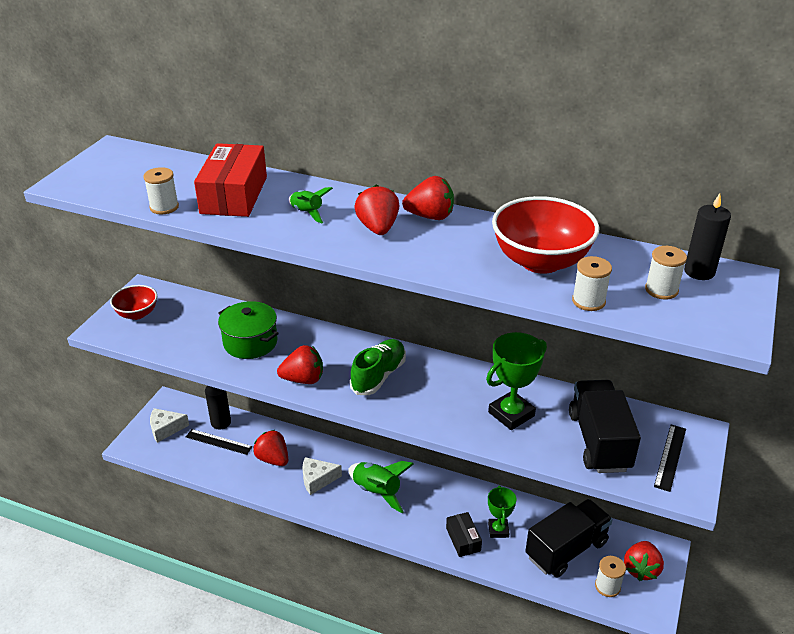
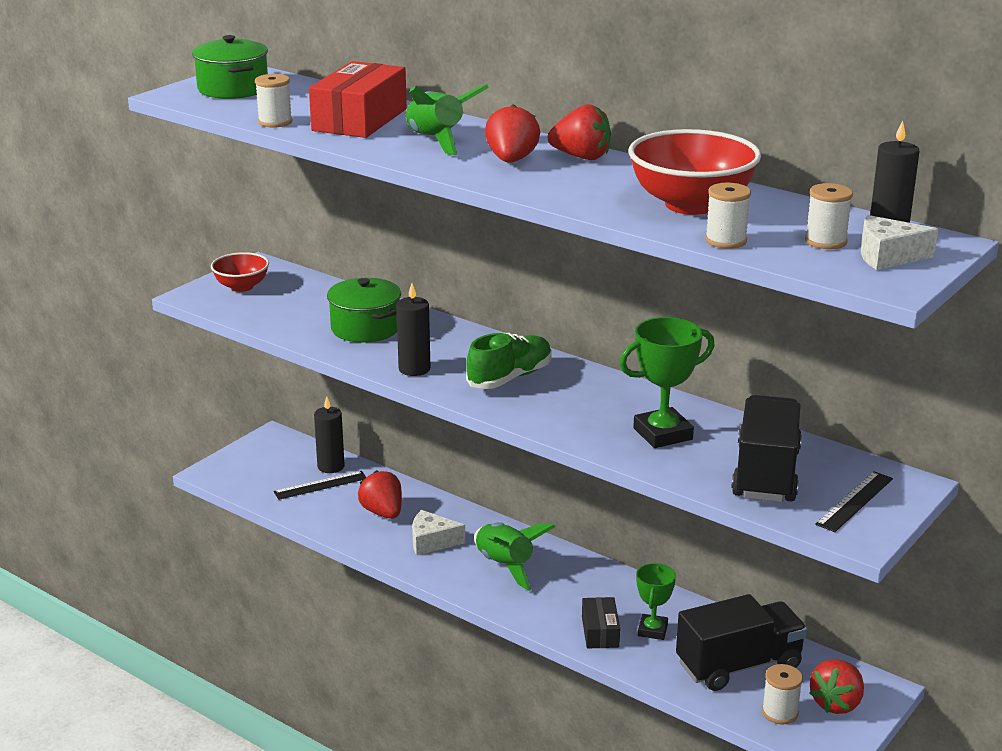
camera: 15 degrees right, 10 degrees down
(112, 170) = (233, 89): none -> green pot
(165, 429) = (259, 463): white cheese -> white cheese (888, 256)
(218, 442) = (320, 485): black ruler -> black ruler turned 60 degrees counterclockwise
(303, 379) = (414, 369): red strawberry -> black candle
(307, 213) = (436, 141): green rocket -> green rocket, size x1.70

